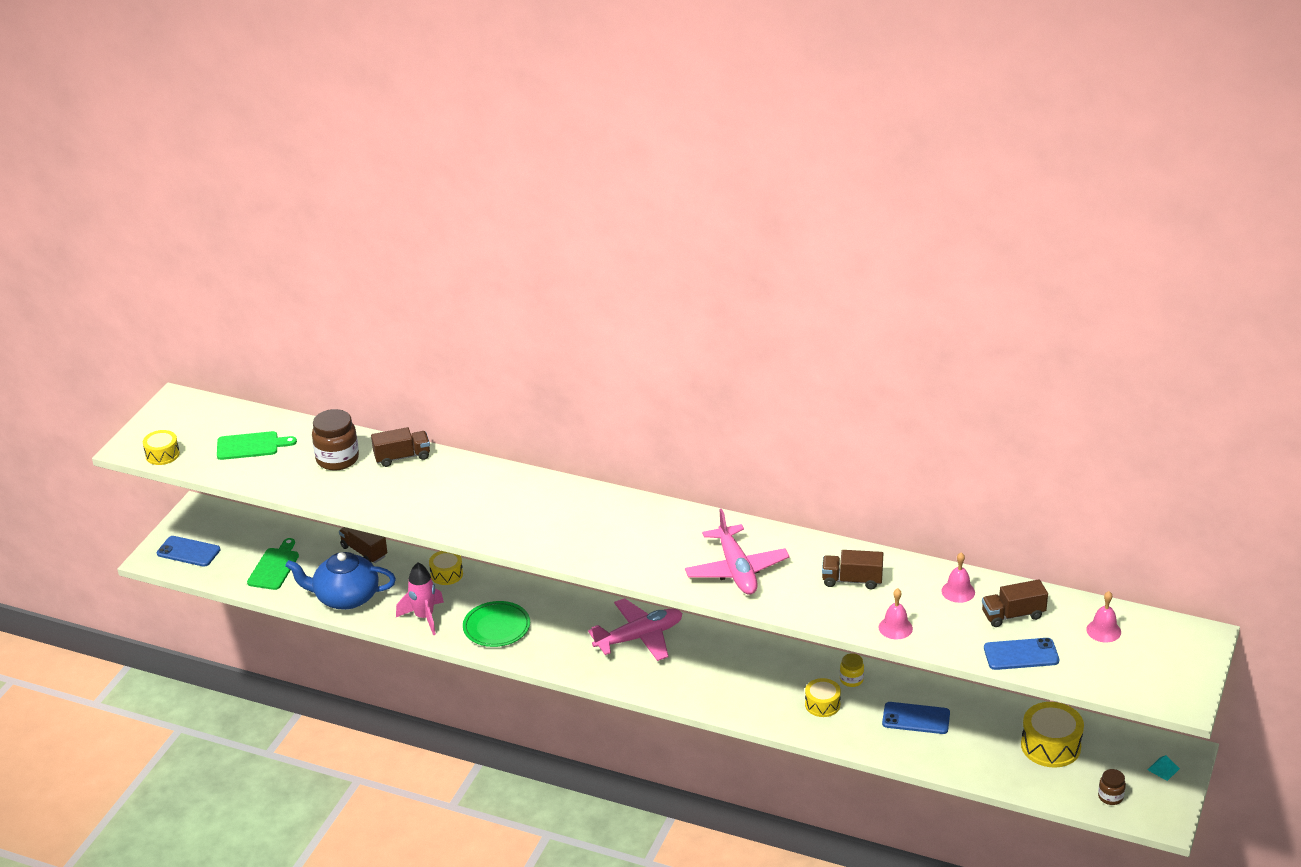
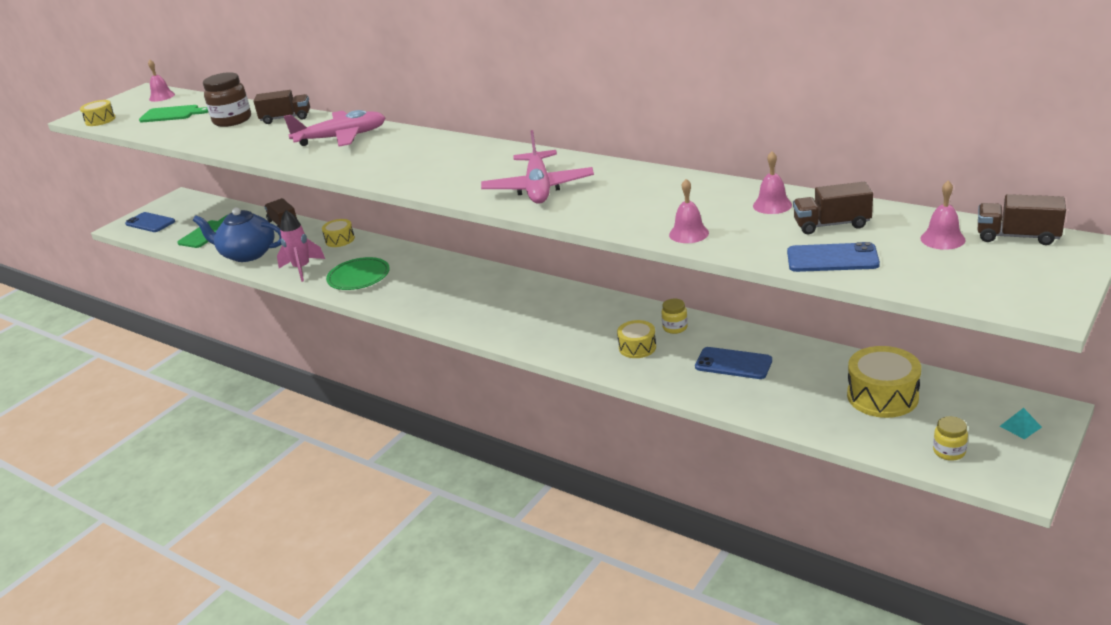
camera: 15 degrees right, 5 degrees down
(212, 412) = (162, 96): none -> pink bell
(639, 637) = (481, 288): pink plane -> pink plane (341, 138)
(852, 580) = (656, 196): brown truck -> brown truck (1017, 236)
(1110, 797) = (949, 452): brown jar -> yellow jar

